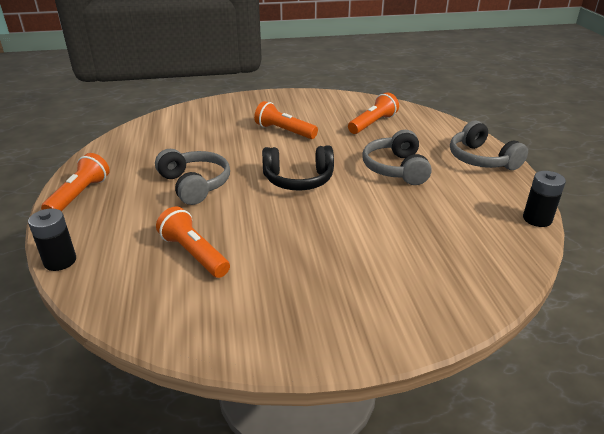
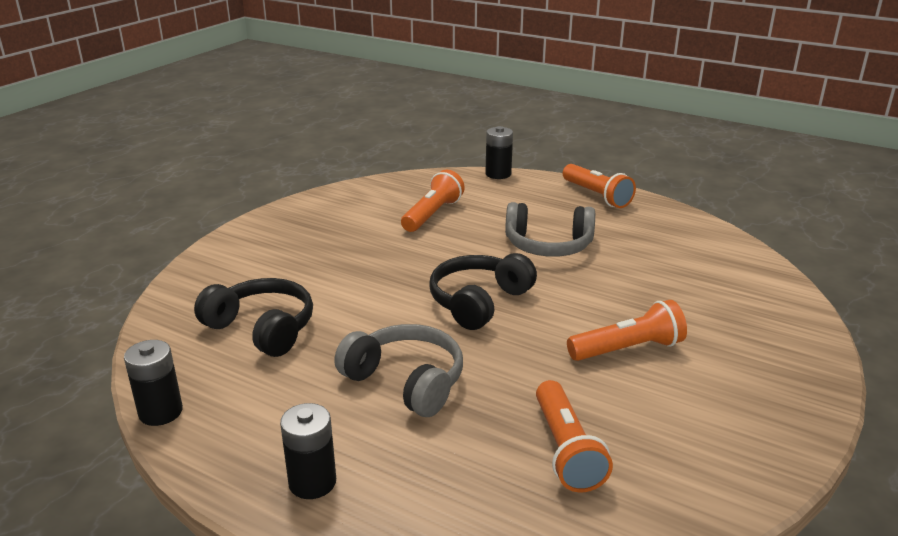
camera: 130 degrees right, 5 degrees down
(194, 254) = (432, 214): orange flashlight -> orange flashlight turned 60 degrees counterclockwise
(438, 235) = (262, 328): none -> black headphones
(481, 159) = (312, 482): grey headphones -> black battery

